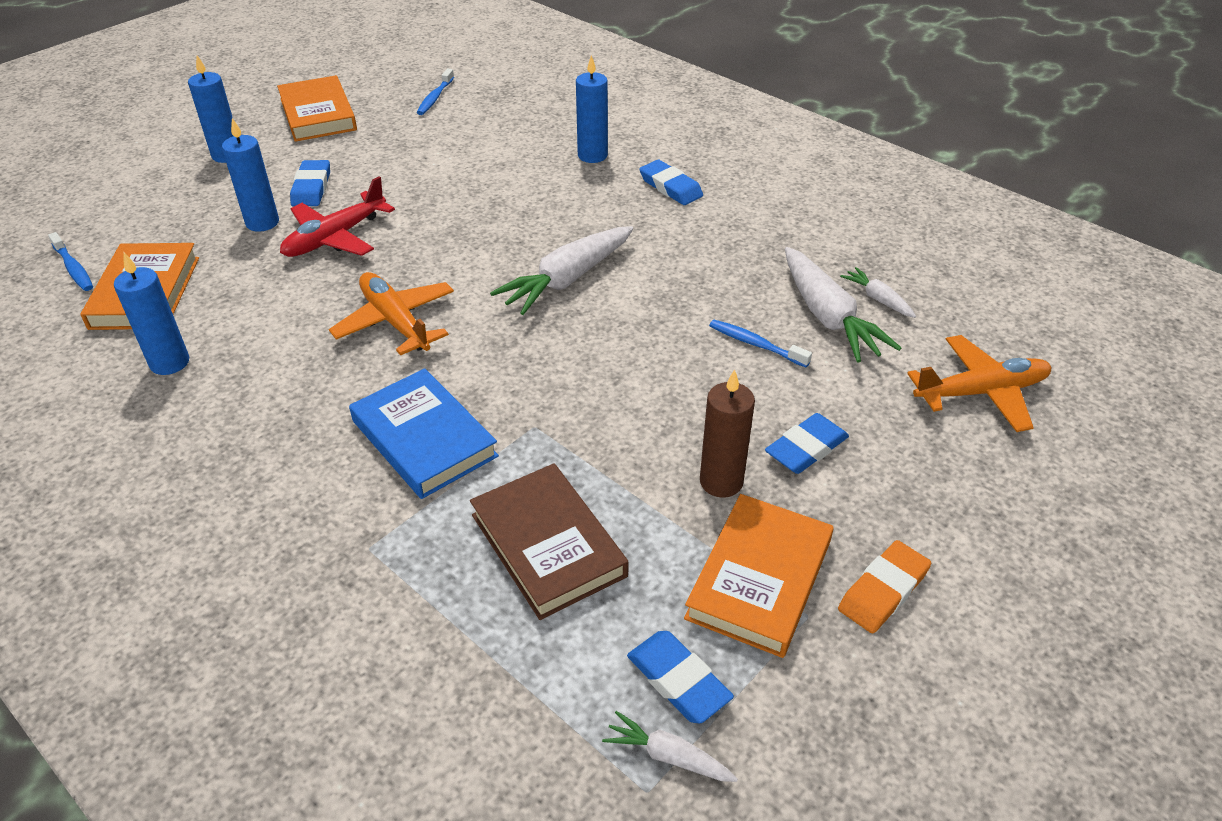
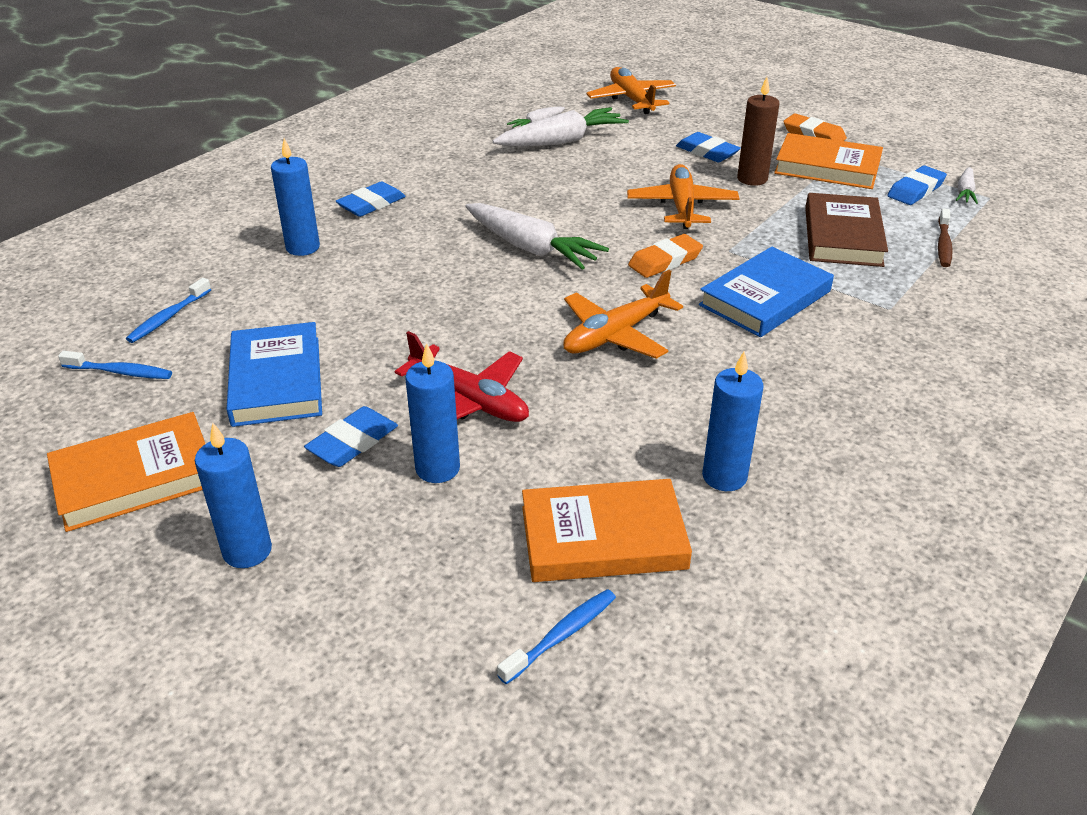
camera: 95 degrees left, 5 degrees down
(311, 188) = (353, 442): blue eraser -> blue eraser turned 45 degrees counterclockwise
(399, 155) = (276, 380): none -> blue book
(504, 660) = (943, 244): none -> brown toothbrush
(522, 370) = (665, 261): none -> orange eraser
(548, 545) = (842, 236): brown book -> brown book turned 45 degrees counterclockwise
(647, 401) = (682, 206): none -> orange plane
(755, 344) = (602, 167): blue toothbrush -> blue toothbrush (168, 317)

